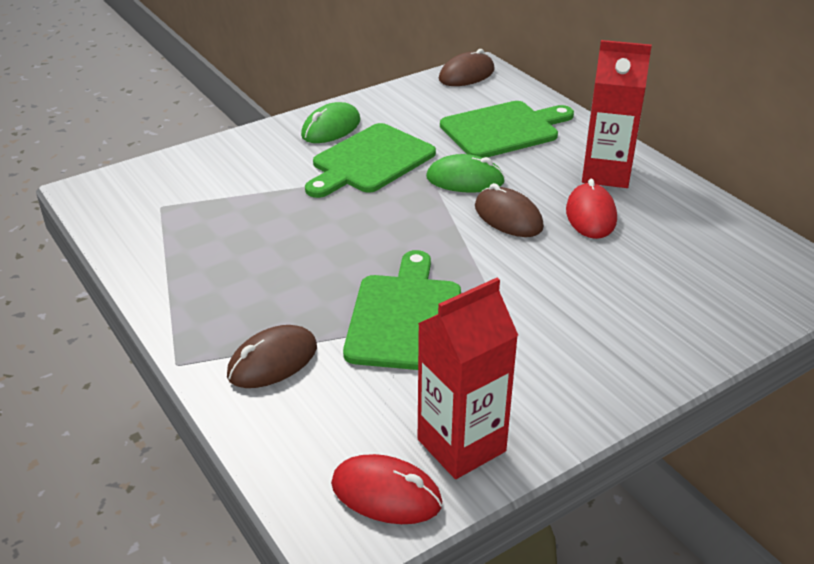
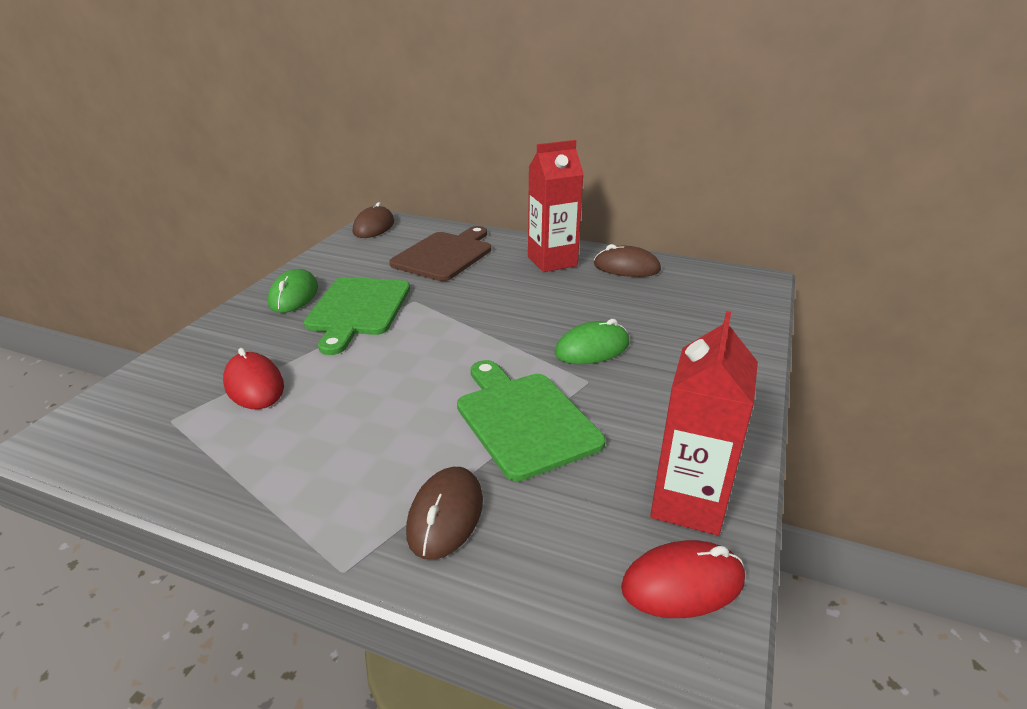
camera: 35 degrees left, 5 degrees down
(465, 180) = (454, 298): green mouse -> green mouse (592, 348)
(504, 129) = (445, 255): green cutting board -> brown cutting board
(508, 217) = (518, 312): brown mouse -> brown mouse (626, 267)
(590, 215) = (574, 291): red mouse -> red mouse (254, 385)

